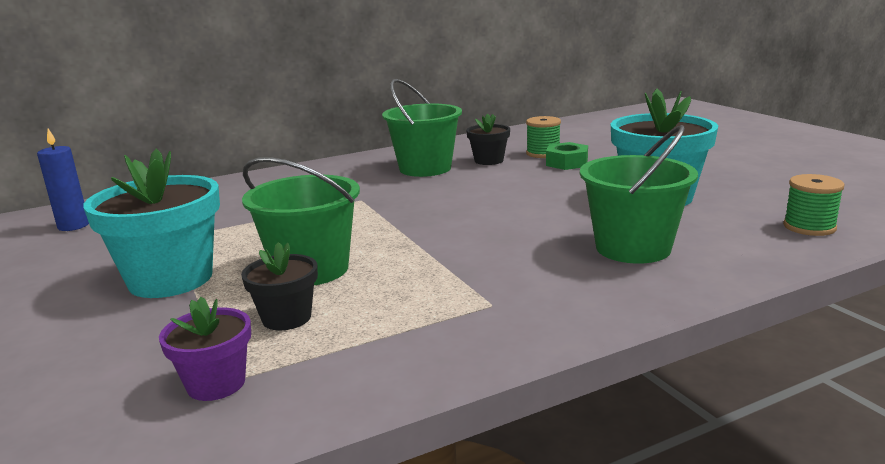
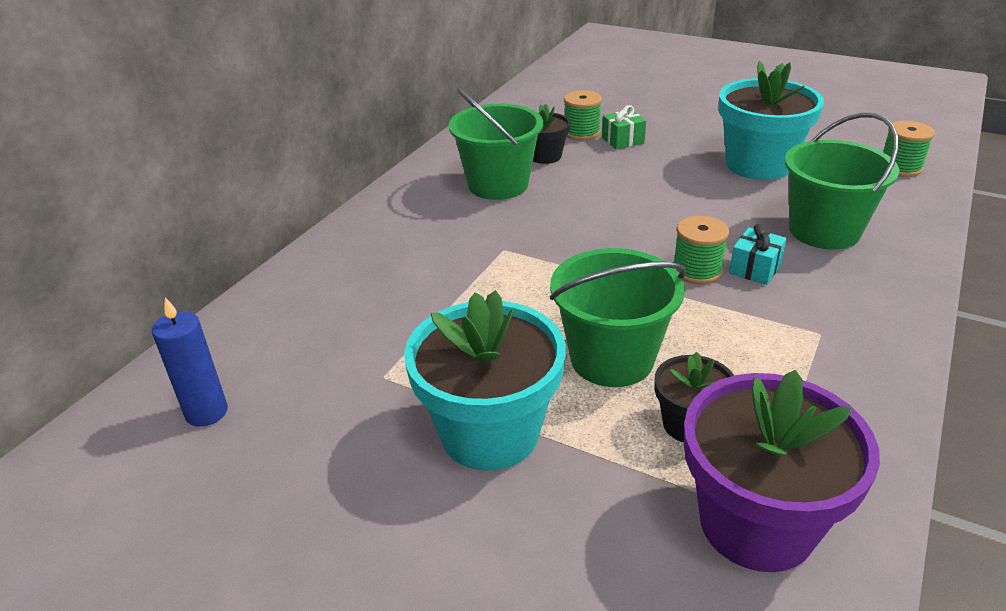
camera: 35 degrees left, 15 degrees up
(216, 384) = (756, 523): purple flower pot -> purple flower pot, size x1.89
(470, 243) = (697, 270): none -> green spool
(519, 254) = (754, 269): none -> turquoise gift
(567, 163) = (622, 140): green nut -> green gift

